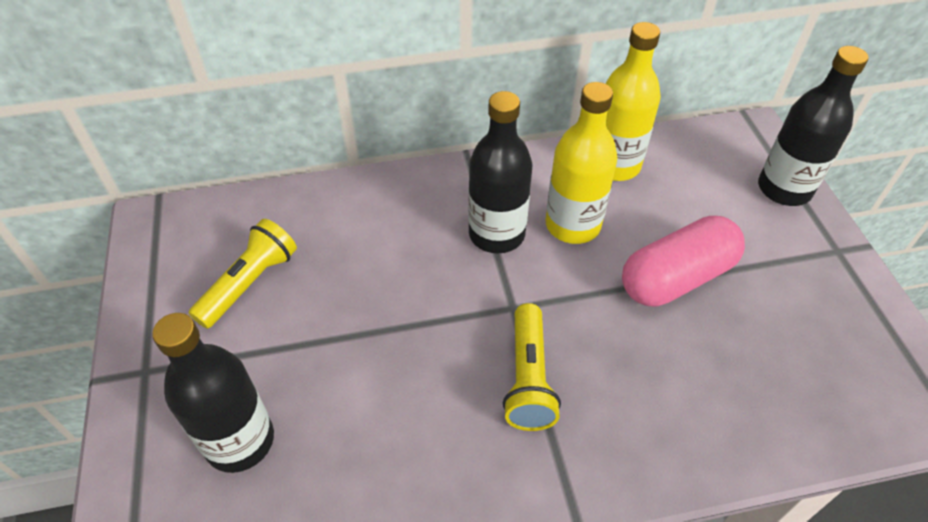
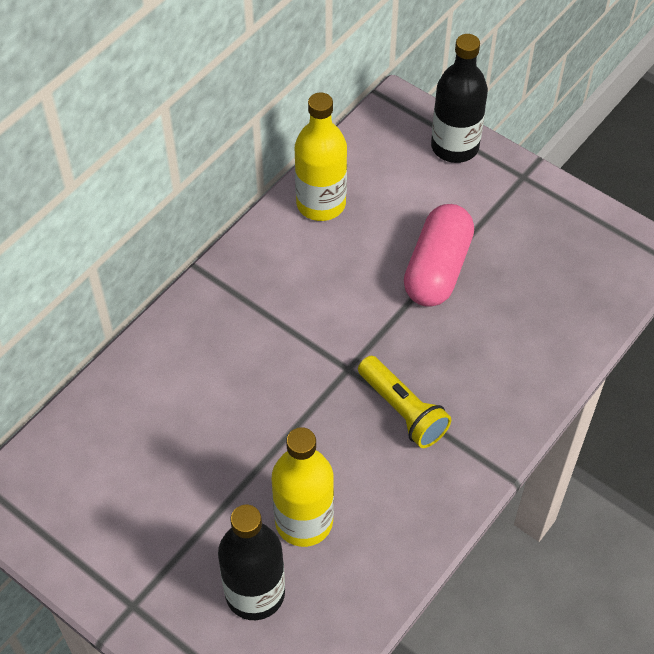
camera: 40 degrees left, 5 degrees up
(250, 283) = (138, 489): yellow flashlight -> none
(496, 234) = (286, 321): black bottle -> none
(572, 225) = (334, 276): yellow bottle -> yellow bottle (304, 521)

